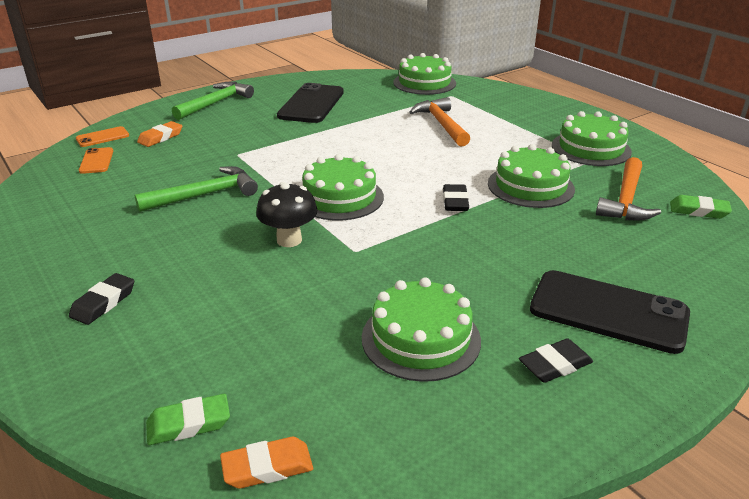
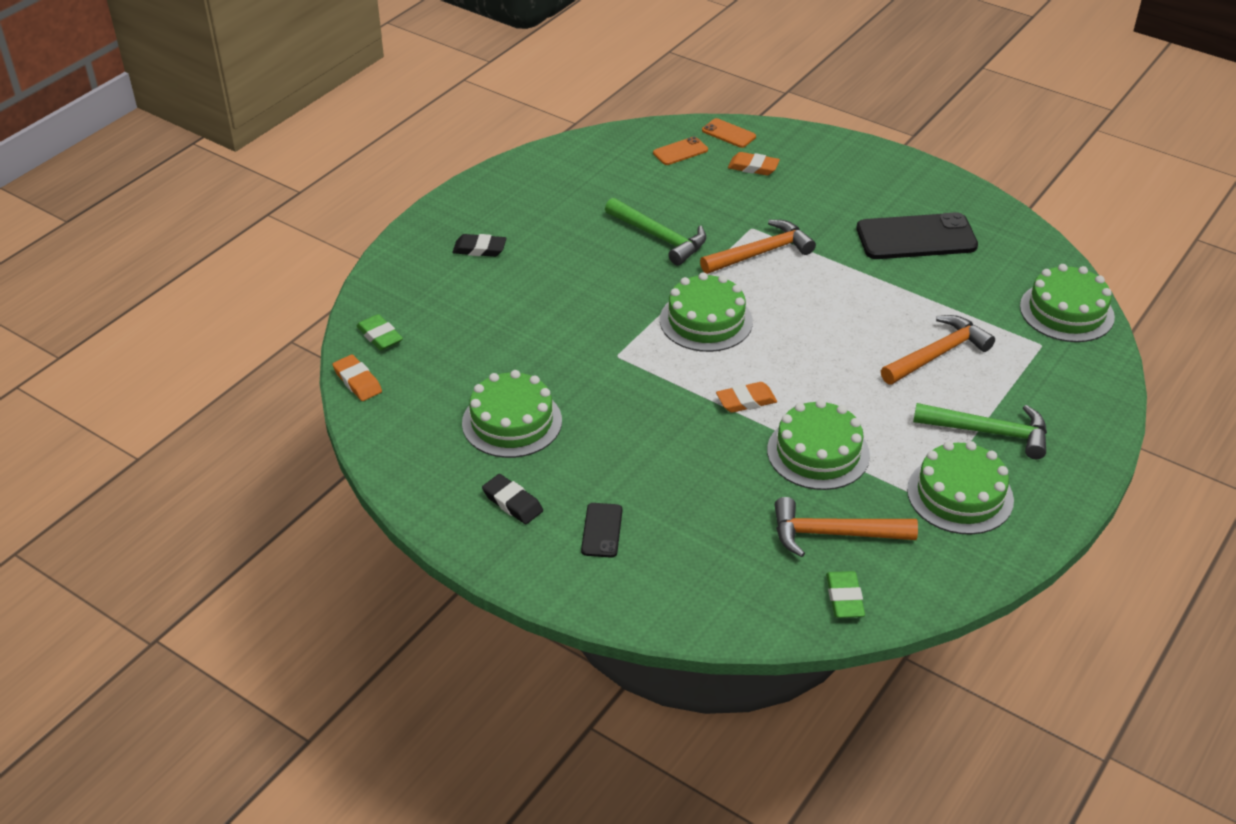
camera: 70 degrees right, 10 degrees up
(216, 103) = (863, 169): green hammer -> green hammer (989, 432)
(273, 157) = (761, 253): none -> orange hammer
(289, 240) = (612, 312): black mushroom -> none
(455, 202) = (746, 401): black eraser -> orange eraser
(608, 312) = (601, 530): black phone -> black phone, size x0.49

